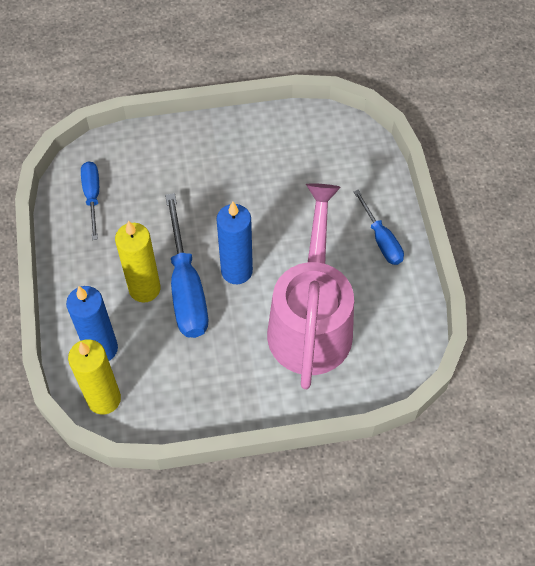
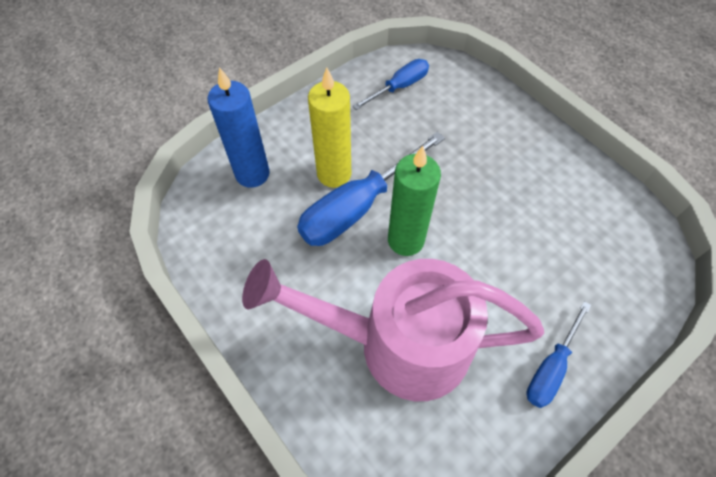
camera: 60 degrees right, 0 degrees up
(104, 399) = (202, 203): yellow candle -> none
(236, 271) = (406, 240): blue candle -> green candle
(311, 320) = (396, 344): pink watering can -> pink watering can turned 150 degrees counterclockwise

